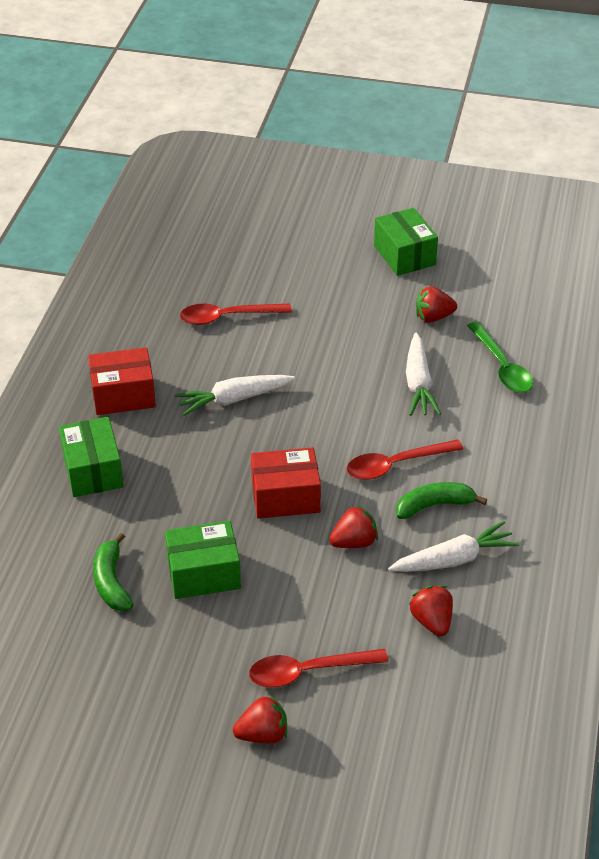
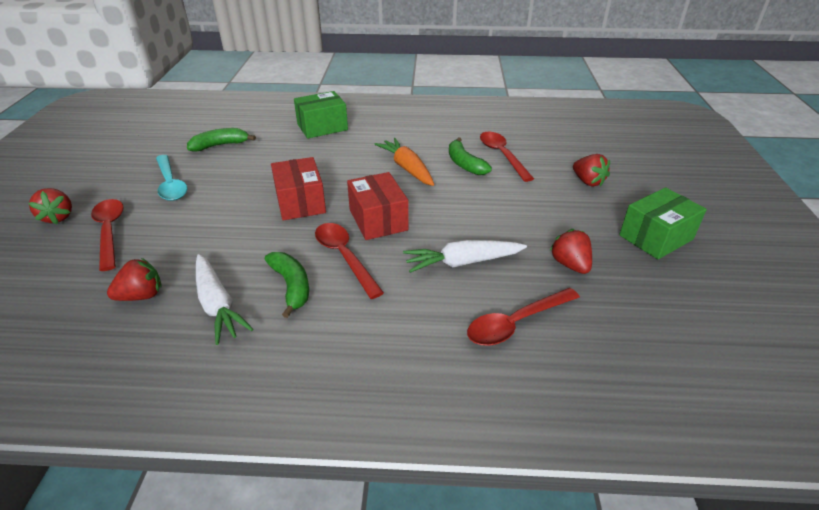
camera: 80 degrees right, 5 degrees down
(123, 395) = (398, 128): red box -> red box (378, 220)
(203, 573) = (222, 176): green box -> none
(209, 626) = (171, 184): none -> turquoise spoon
(234, 399) = (407, 168): white carrot -> orange carrot
(238, 350) = (464, 164): none -> green banana
(354, 542) = (247, 241): red strawberry -> red strawberry (588, 182)
(502, 367) = (515, 323): green spoon -> red spoon

